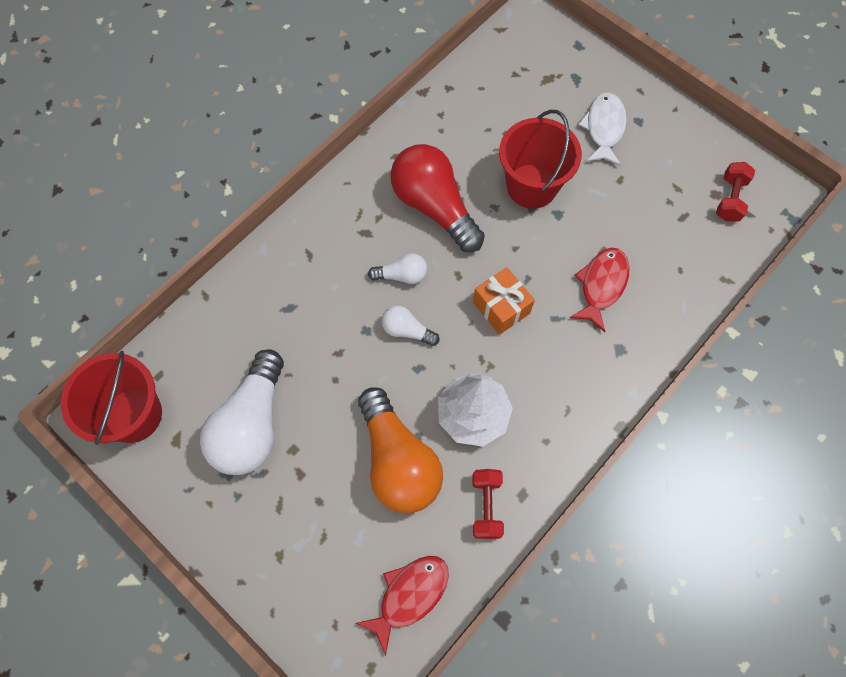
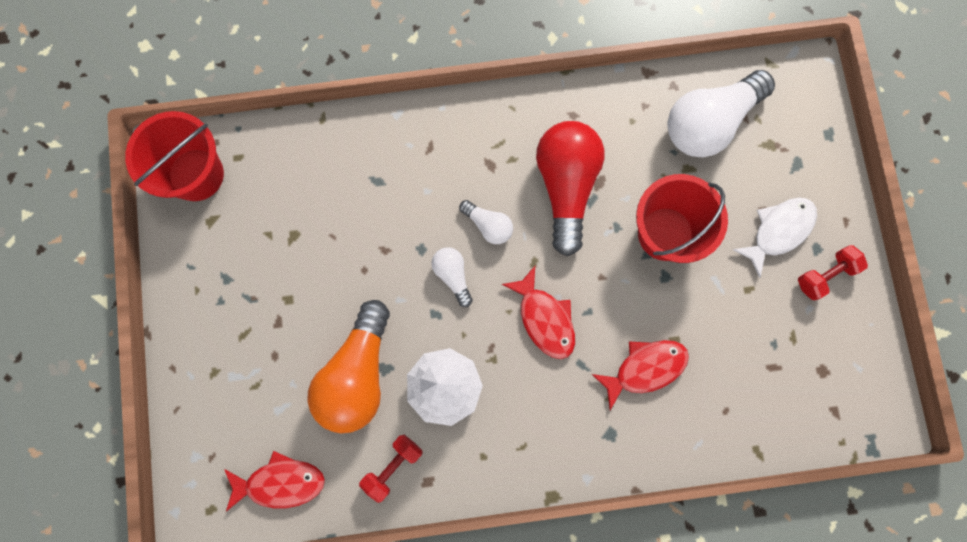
camera: 40 degrees right, 10 degrees up
(252, 424) = (274, 254): white light bulb -> white light bulb (709, 123)
(501, 307) = (544, 319): orange gift -> red fish
(730, 199) = (831, 386): red dumbbell -> red dumbbell (825, 275)

